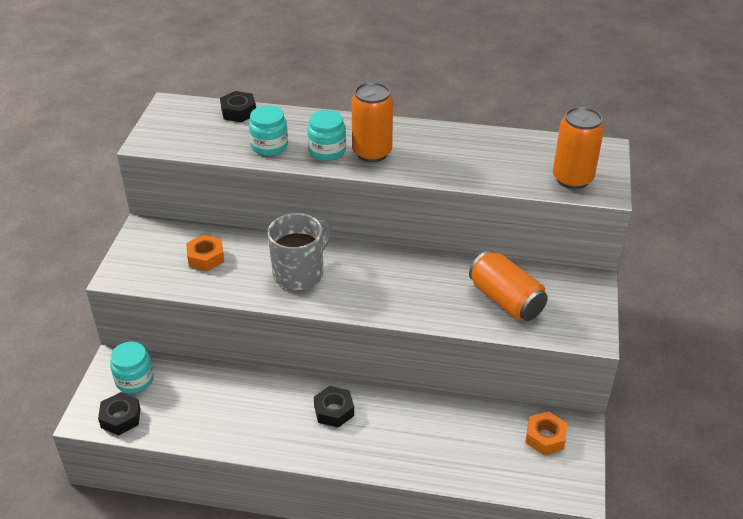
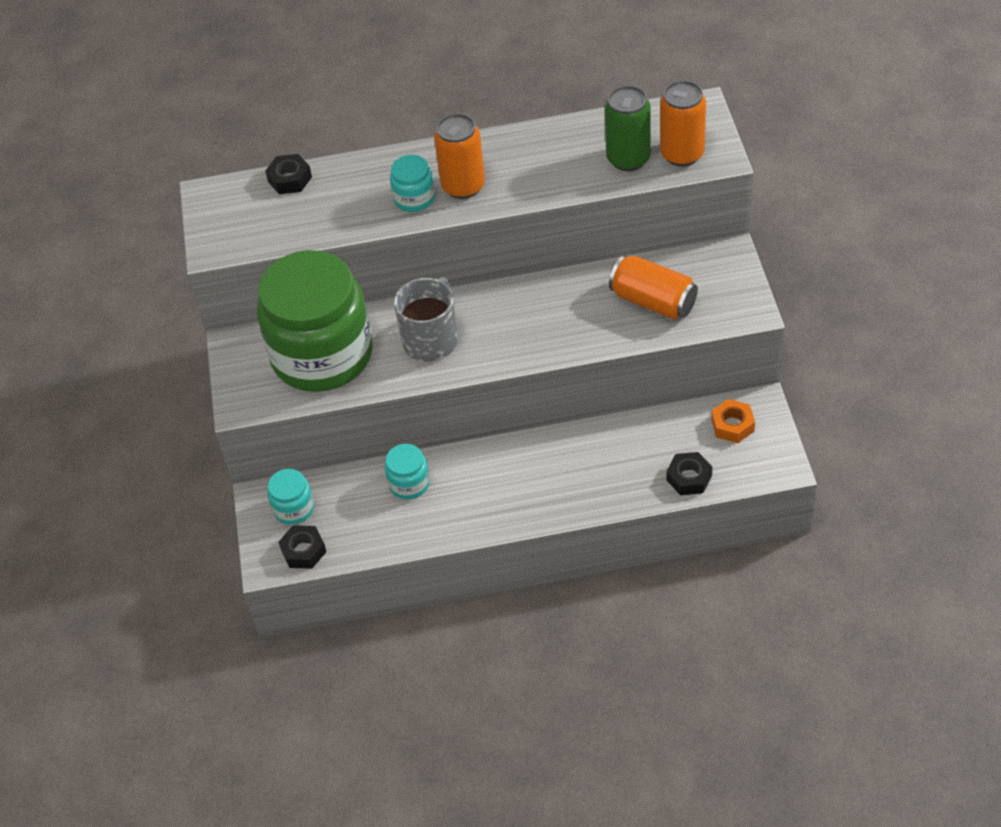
camera: 15 degrees left, 10 degrees up
(206, 257) = (322, 355): orange nut -> green jar
(269, 146) = (349, 212): turquoise jar -> turquoise jar (409, 483)
(334, 411) = (516, 469): black nut -> black nut (689, 478)
(523, 170) = (628, 159): none -> green can

